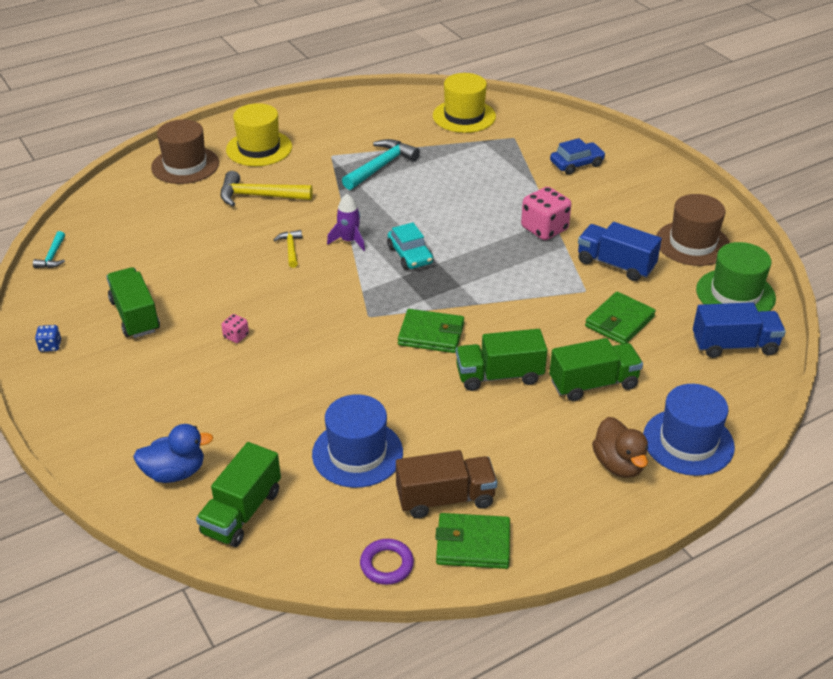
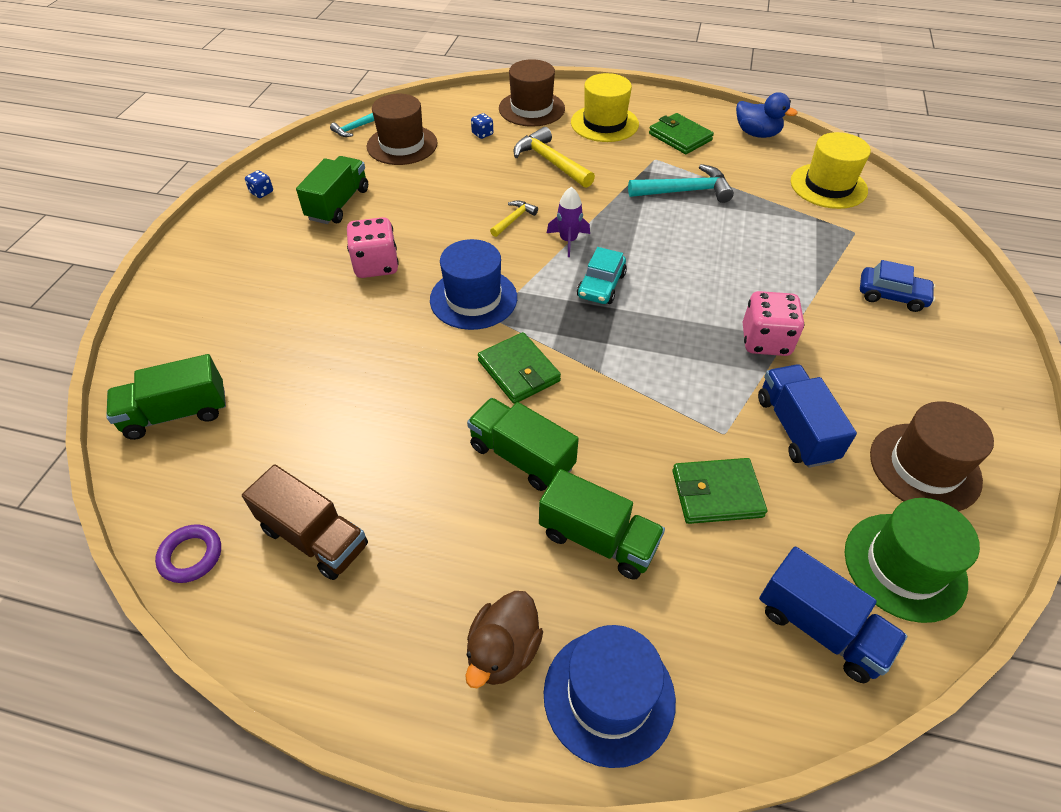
camera: 45 degrees right, 10 degrees up
(118, 246) = (402, 145): none -> brown hat
(174, 204) = (482, 134): none -> blue dice
(175, 472) = (188, 344): blue duck -> blue duck (757, 134)
(236, 336) = (376, 265): pink dice -> pink dice, size x2.07
(357, 453) = (314, 433): blue hat -> blue hat (473, 298)
(473, 544) = (272, 604): green wallet -> green wallet (680, 137)

